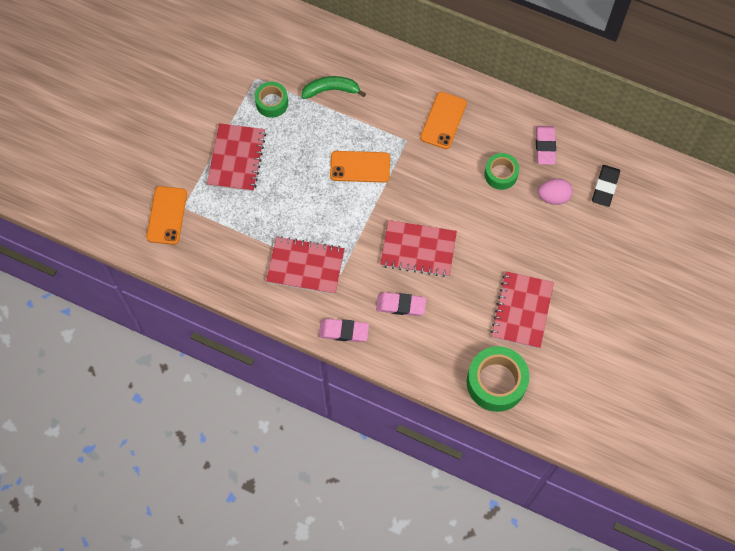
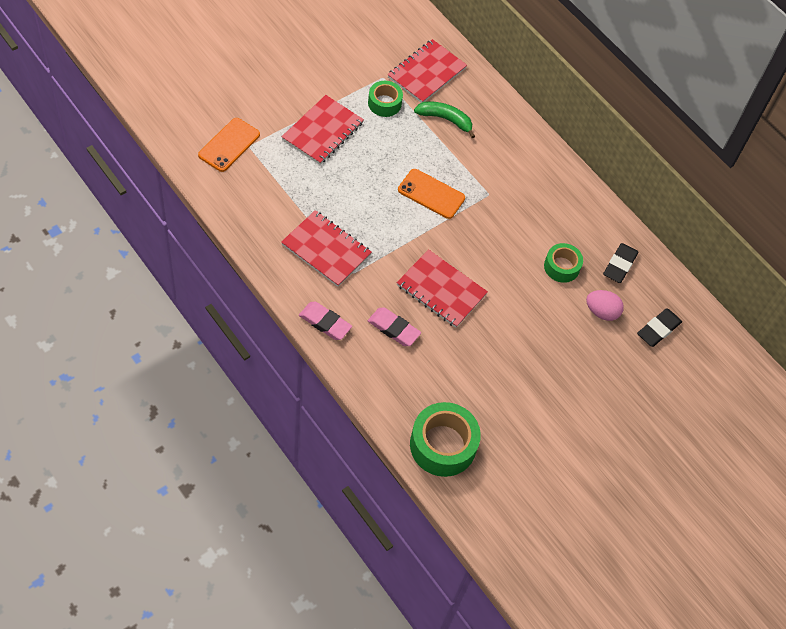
camera: 20 degrees right, 10 degrees down
(443, 120) = (534, 195): orange phone -> none
(522, 311) = (508, 395): red notebook -> red notebook (427, 73)
(545, 146) = (619, 265): pink eraser -> black eraser

